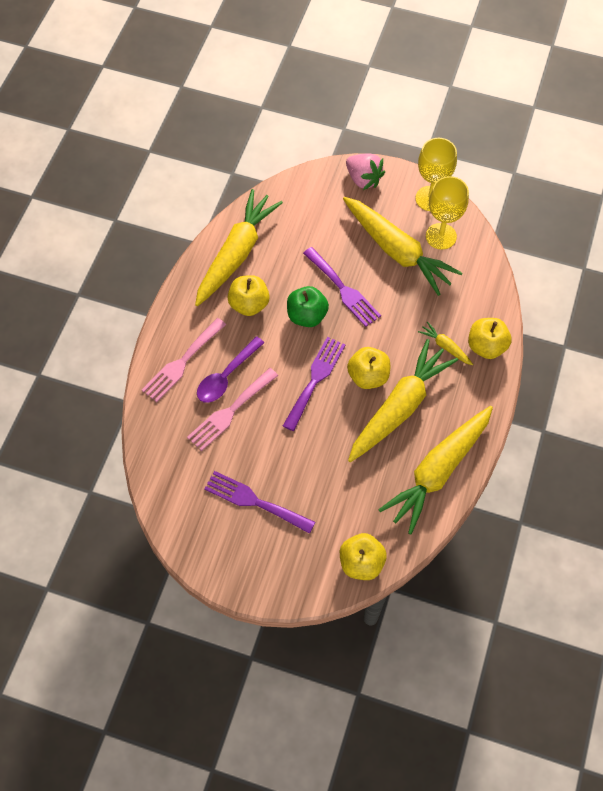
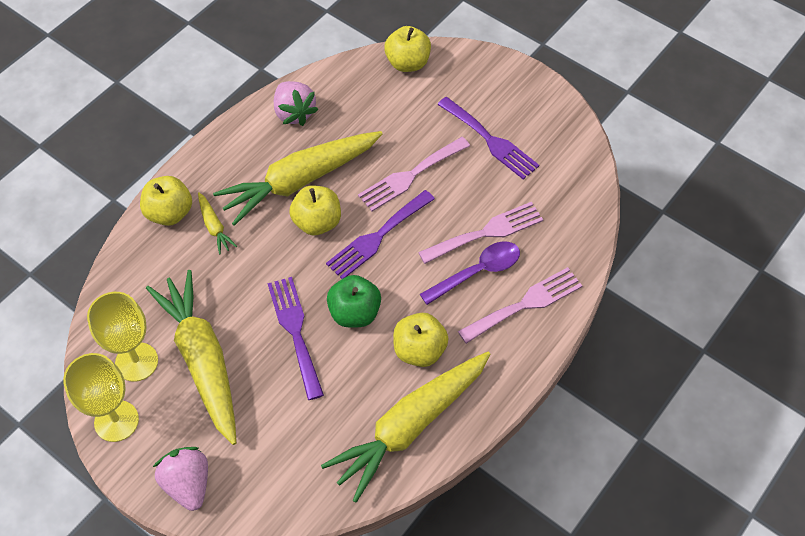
camera: 160 degrees left, 5 degrees down
(311, 442) = (410, 176): none -> pink fork
(438, 471) = (294, 113): yellow carrot -> pink strawberry

